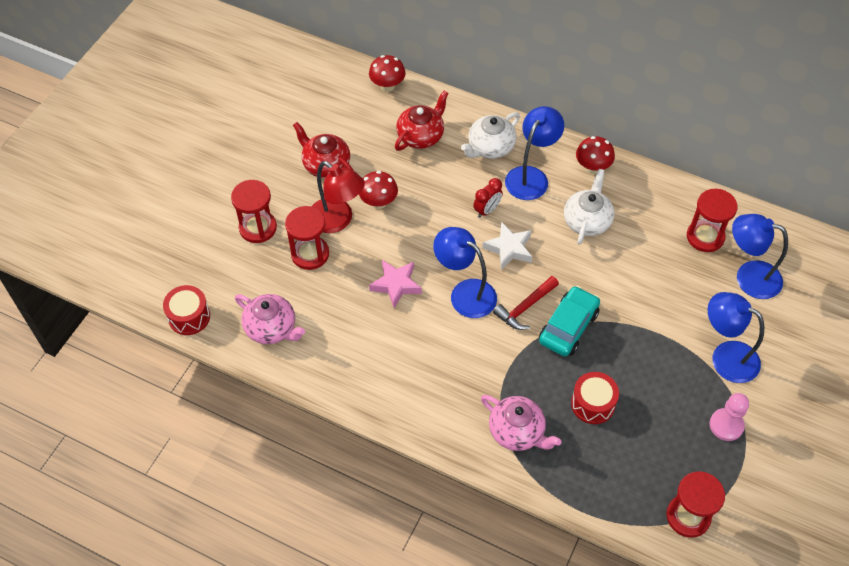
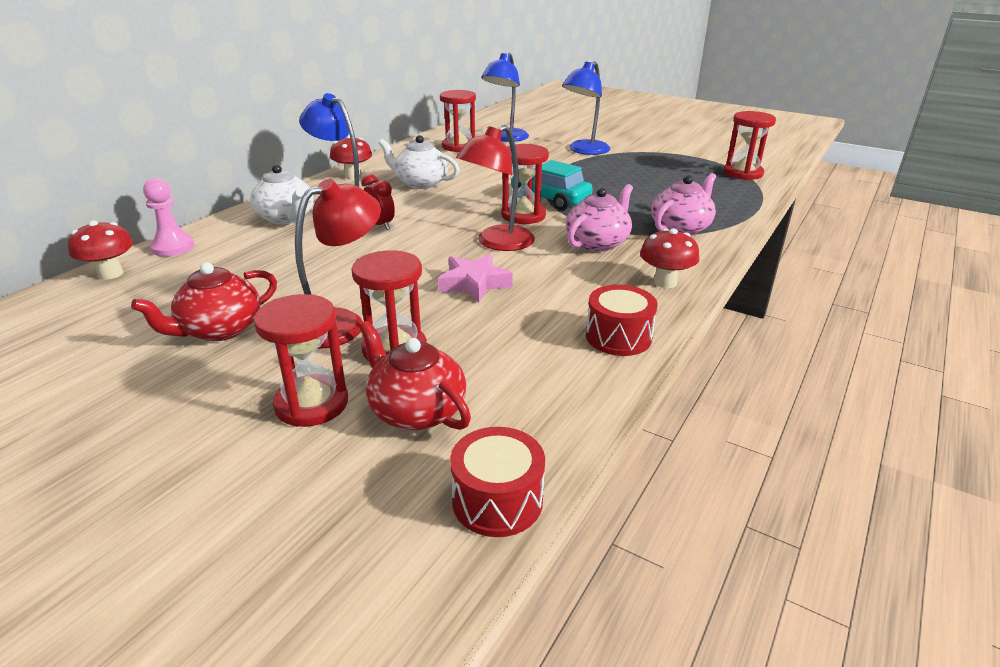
camera: 85 degrees left, 25 degrees down
(271, 328) = (535, 391): pink teapot -> pink teapot (598, 243)
(378, 202) = (326, 289): red mushroom -> red mushroom (665, 282)
(421, 136) = (230, 255): red teapot -> red teapot (416, 411)
(465, 293) = (497, 243): blue lamp -> red lamp
(509, 248) = (441, 218): white star -> none
(525, 308) = (523, 215): red hammer -> red hourglass
(593, 404) = (639, 196): red drum -> red drum (618, 337)
(726, 425) = (651, 156): pink pawn -> pink pawn (173, 247)

